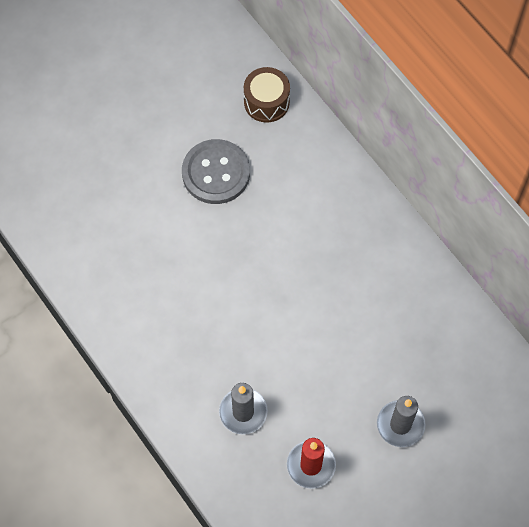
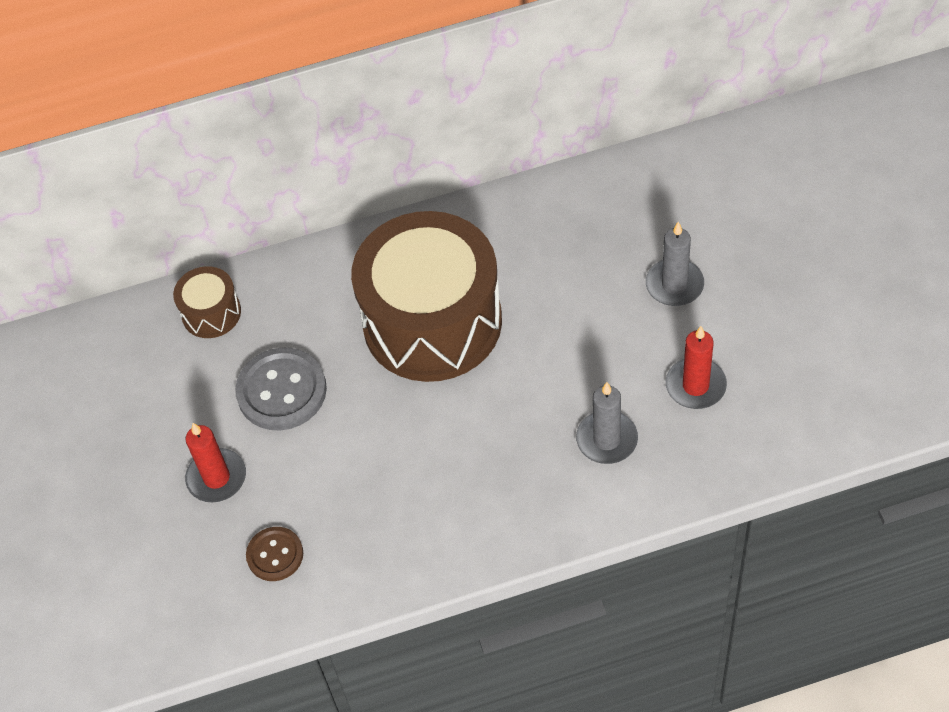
camera: 65 degrees left, 10 degrees down
(85, 216) = (275, 555): none -> brown button
(134, 156) = (216, 478): none -> red candle
(307, 255) = (432, 322): none -> brown drum

